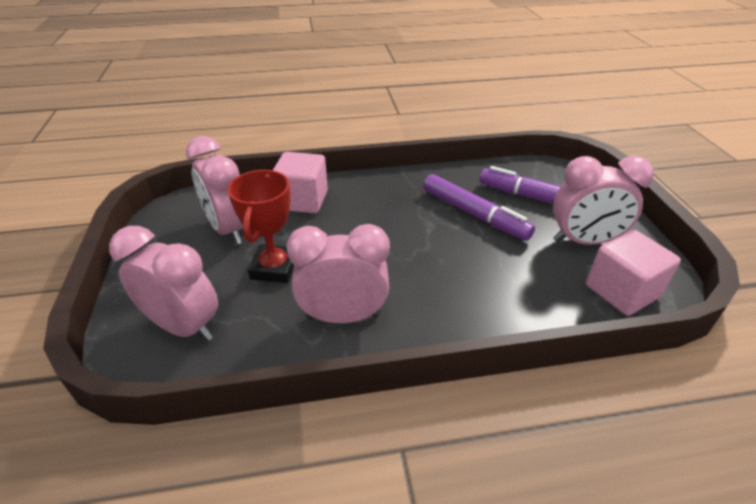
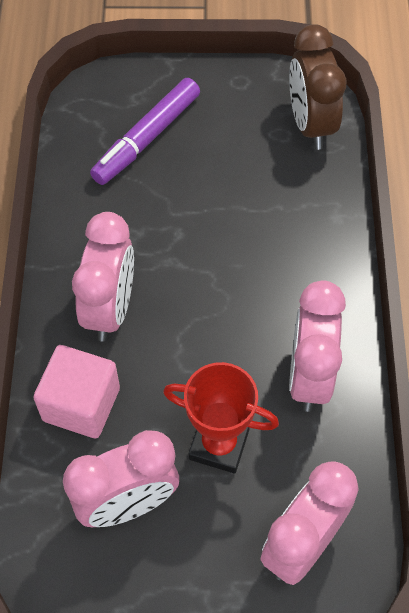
camera: 80 degrees left, 20 degrees up
(474, 214) = (161, 210): purple marker -> none
(583, 241) = (232, 124): pink clock -> pink clock (110, 309)
(621, 291) = (310, 124): pink cube -> brown clock

